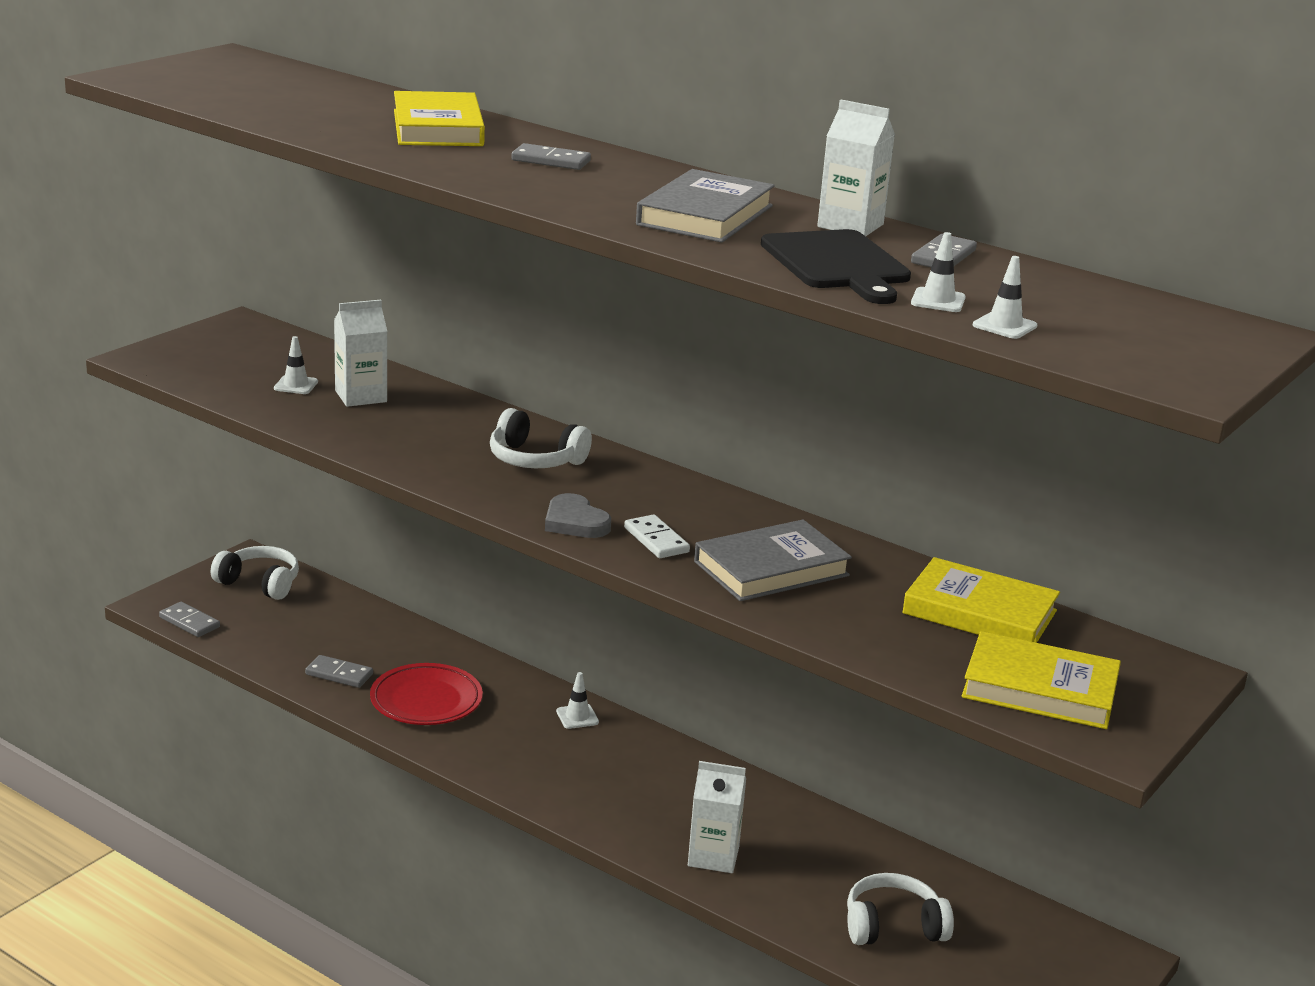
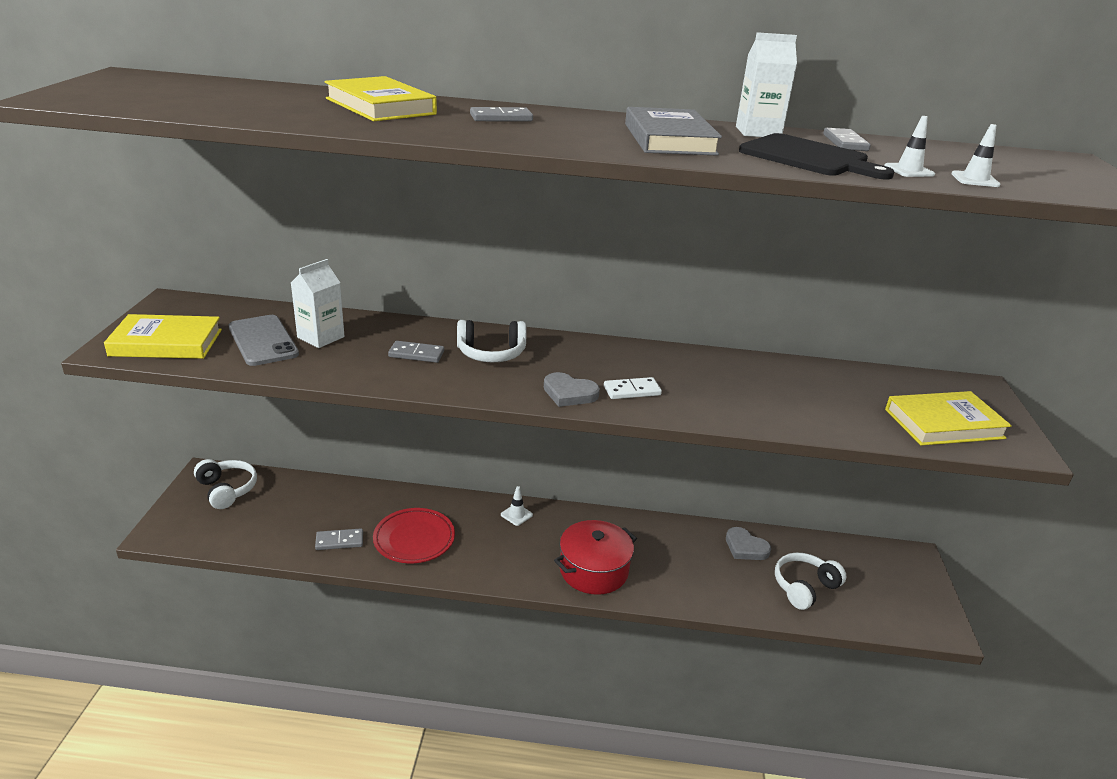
camera: 30 degrees left, 5 degrees up
(189, 622) = (196, 539): grey domino -> grey domino (416, 354)
(259, 583) = (226, 490): white headphones -> white headphones turned 60 degrees clockwise
(296, 385) = (263, 341): white traffic cone -> grey phone
(616, 806) = (593, 570): none -> red pot
(656, 540) = (632, 391): white domino -> white domino turned 45 degrees counterclockwise
(713, 856) = (676, 582): white carton -> none
(771, 569) = (717, 389): grey book -> none
(858, 856) = (745, 547): none -> grey heart
(979, 612) = (851, 382): yellow book -> yellow book (166, 342)

